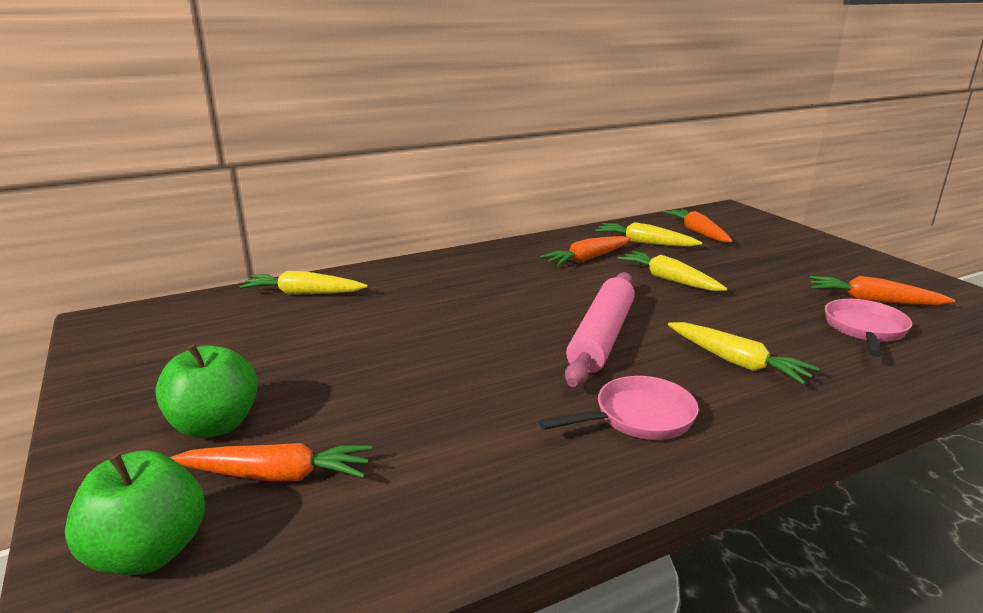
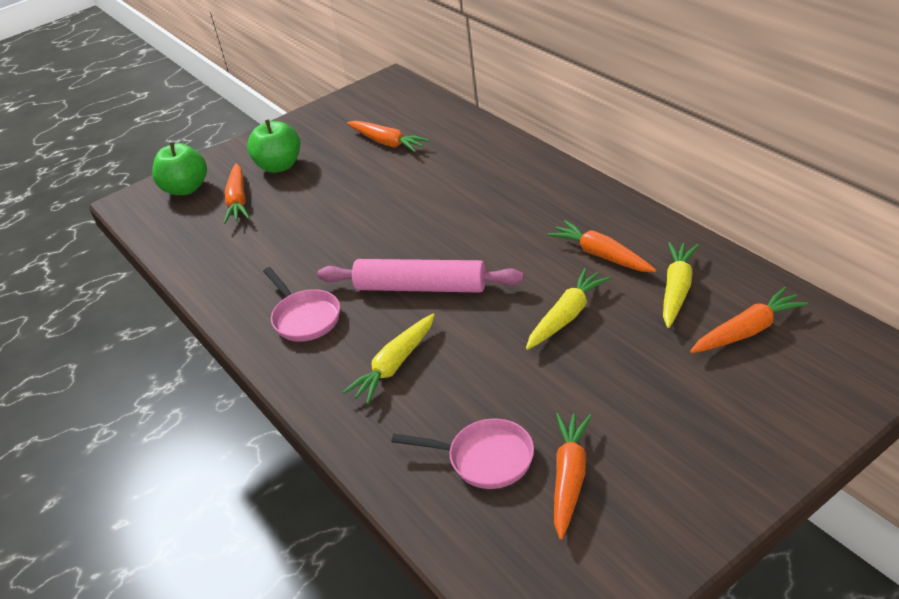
camera: 85 degrees right, 15 degrees up
(269, 334) = (387, 142): none -> orange carrot
(304, 293) = (455, 132): yellow carrot -> none

